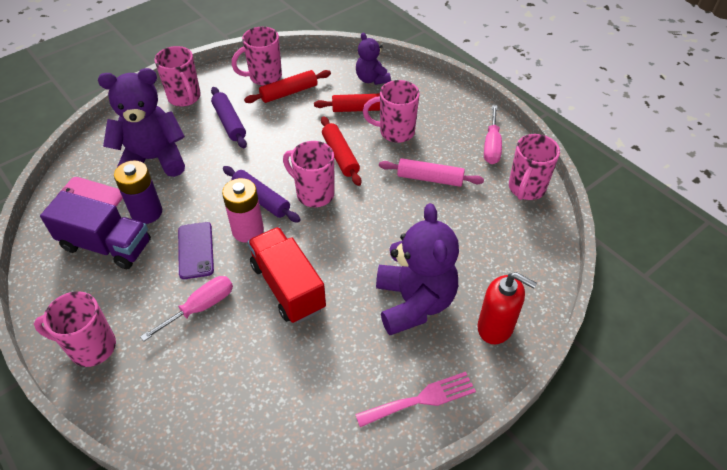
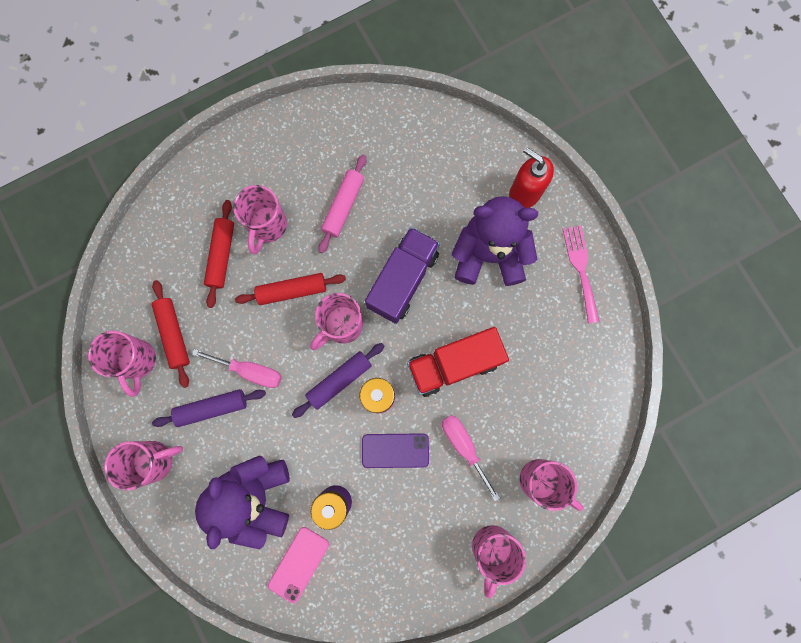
camera: 80 degrees left, 30 degrees up
(106, 245) = (373, 542): purple truck -> purple truck (402, 280)
(371, 79) = (171, 235): purple teddy bear -> none
(491, 146) = (309, 134): pink screwdriver -> pink screwdriver (250, 371)
(495, 327) = (524, 193): red soap dispenser -> red soap dispenser turned 90 degrees counterclockwise
(526, 189) = (375, 119): pink mug -> pink mug (541, 481)

